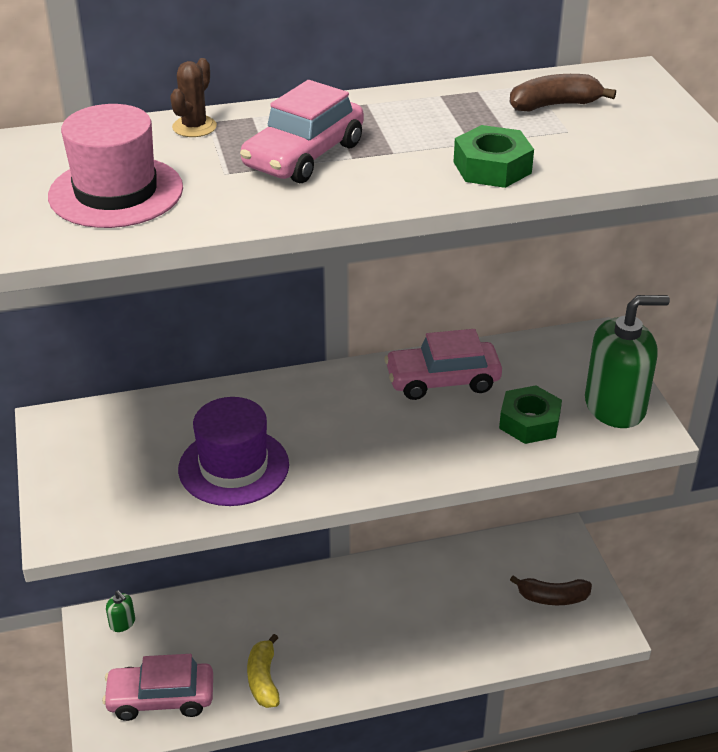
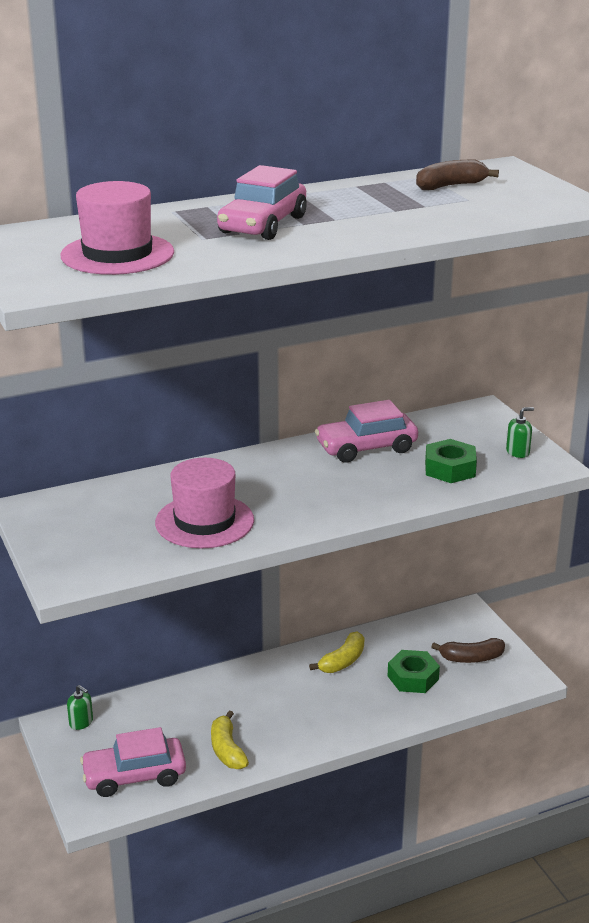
camera: 10 degrees left, 10 degrees down
(194, 127) = (162, 214): brown cactus -> none
(233, 467) = (204, 521): purple hat -> pink hat
(412, 583) = (343, 661): none -> yellow banana
(492, 167) = (418, 222): green nut -> green nut (413, 678)
(615, 406) = (518, 452): green soap dispenser -> green soap dispenser, size x0.43

